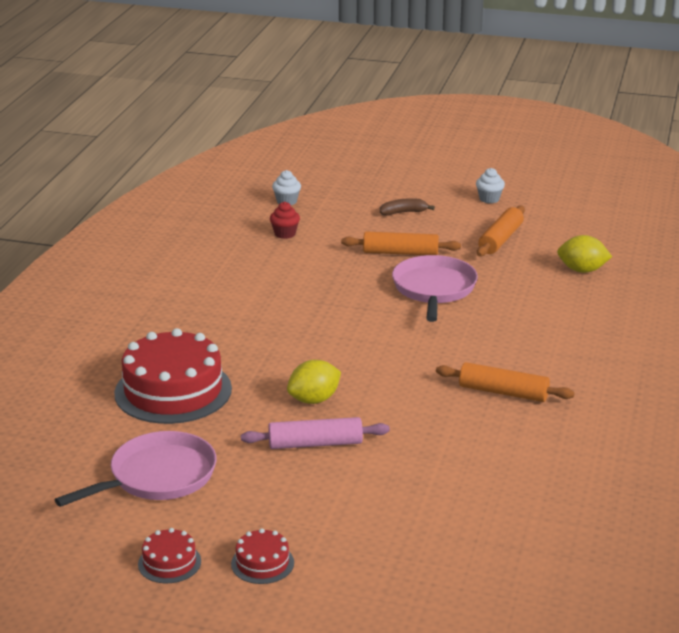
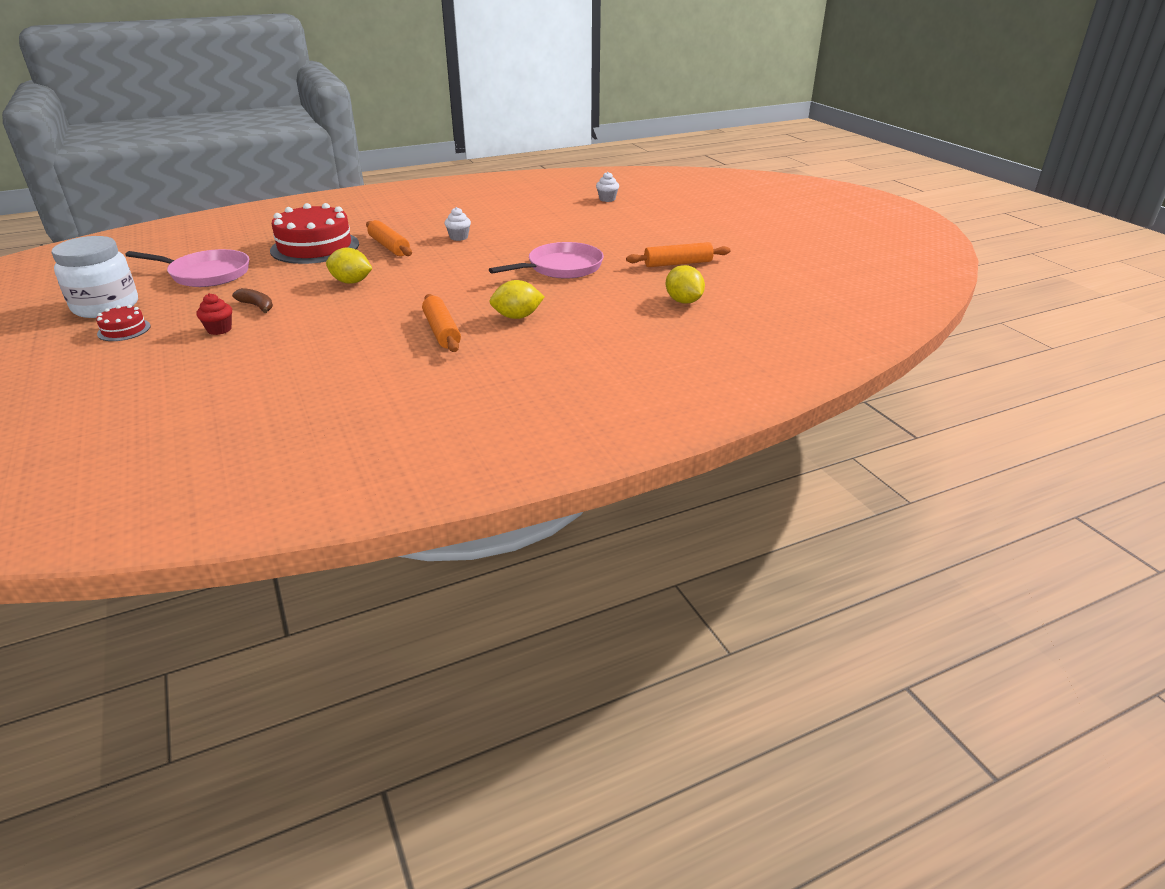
camera: 50 degrees right, 5 degrees up
(169, 562) = (106, 306): red cake -> white jar
(285, 234) = (562, 211): red cupcake -> red cupcake (219, 329)
(315, 444) = (293, 299): pink rolling pin -> none
(400, 253) = (597, 244): orange rolling pin -> orange rolling pin (389, 246)
(403, 212) = (657, 228): brown banana -> brown banana (257, 306)
(489, 199) = (733, 243): white cupcake -> white cupcake (459, 237)
(518, 348) = (517, 317): none -> yellow lemon

